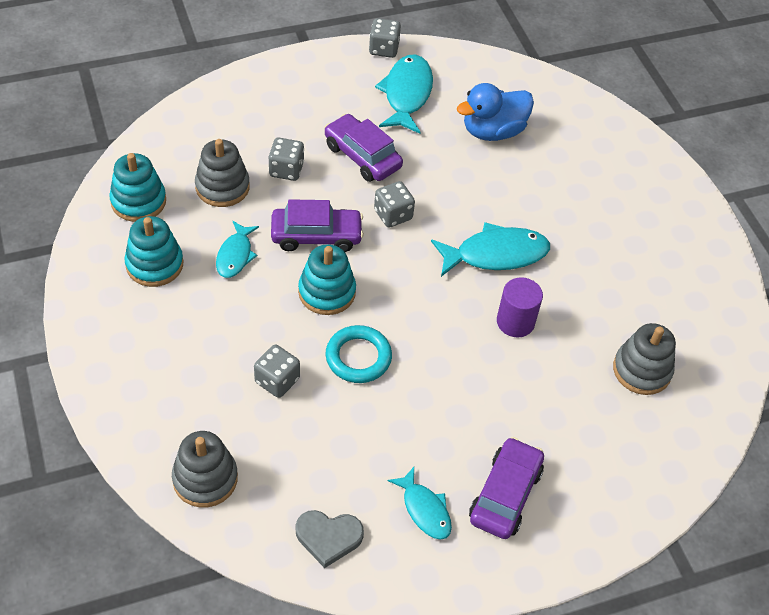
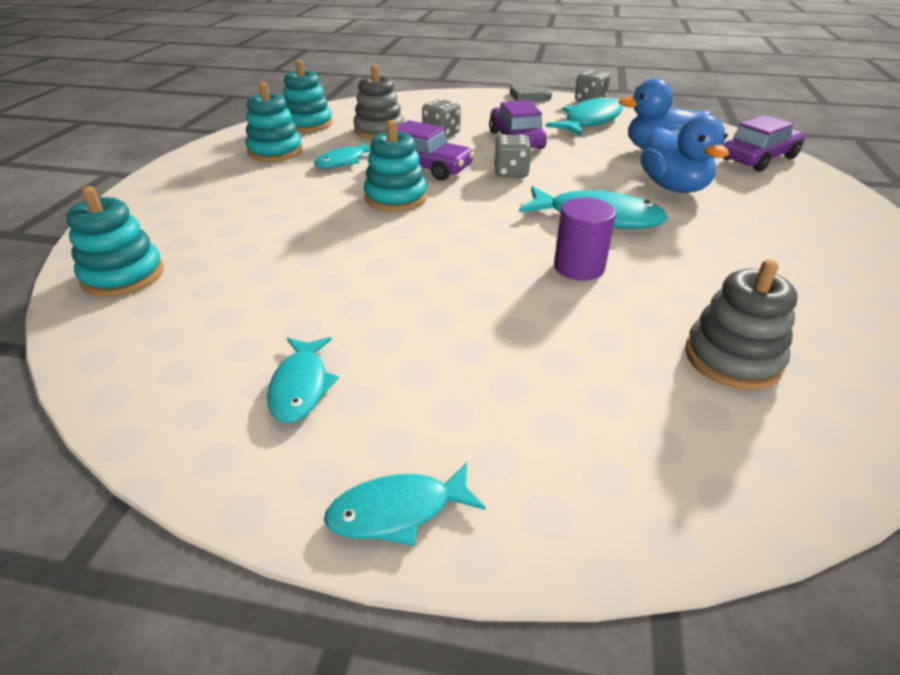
camera: 35 degrees right, 15 degrees down
(205, 479) = (123, 275): grey stacking toy -> turquoise stacking toy
(277, 381) = (279, 235): grey dice -> none
(328, 537) = (164, 367): grey heart -> grey heart (528, 96)
(358, 357) = (375, 243): turquoise ring -> none
(505, 495) = (420, 414): purple car -> purple car (758, 158)
(529, 187) = (673, 187): none -> blue duck
(537, 557) = (397, 511): none -> turquoise fish

